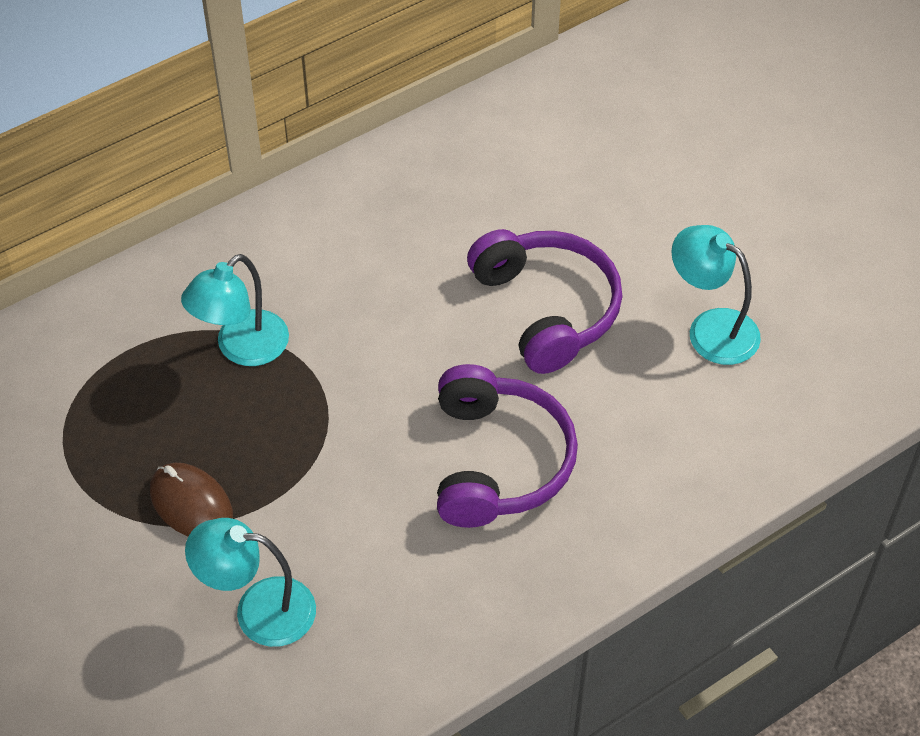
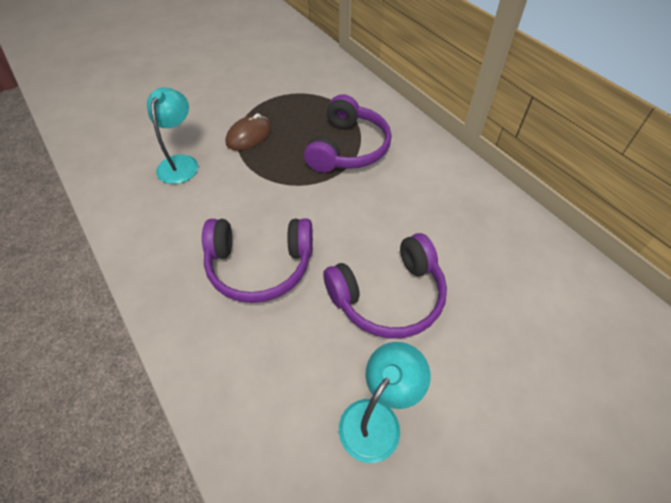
camera: 90 degrees right, 0 degrees up
(242, 348) = (348, 148): turquoise lamp -> purple headphones

